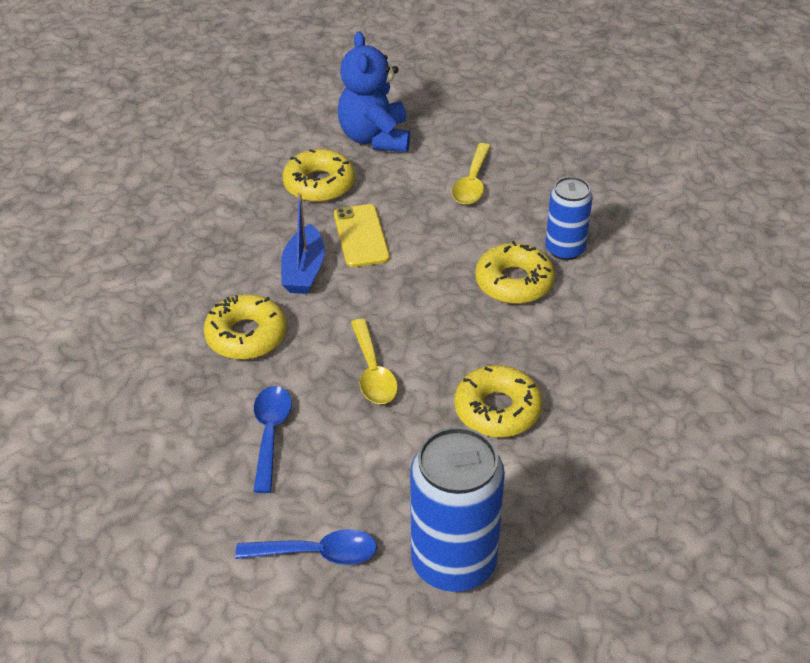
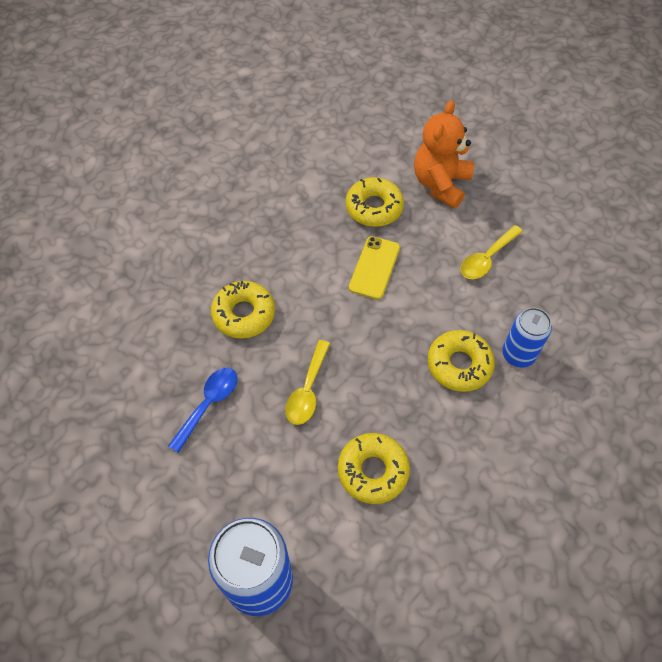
camera: 30 degrees right, 15 degrees up
(303, 271) = (316, 278): blue boat -> none
(317, 553) = (177, 518): blue spoon -> none
(375, 138) = (440, 184): blue teddy bear -> orange teddy bear

